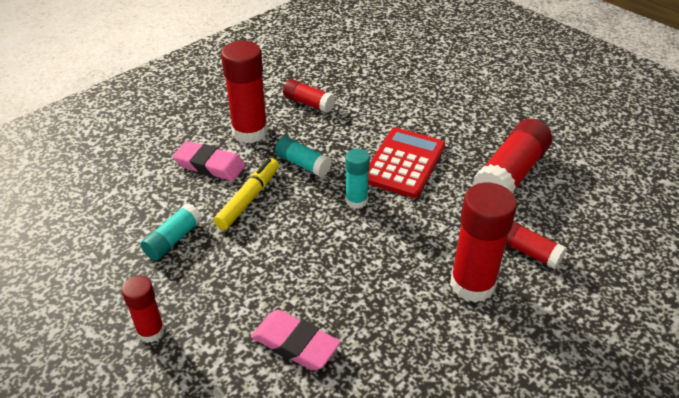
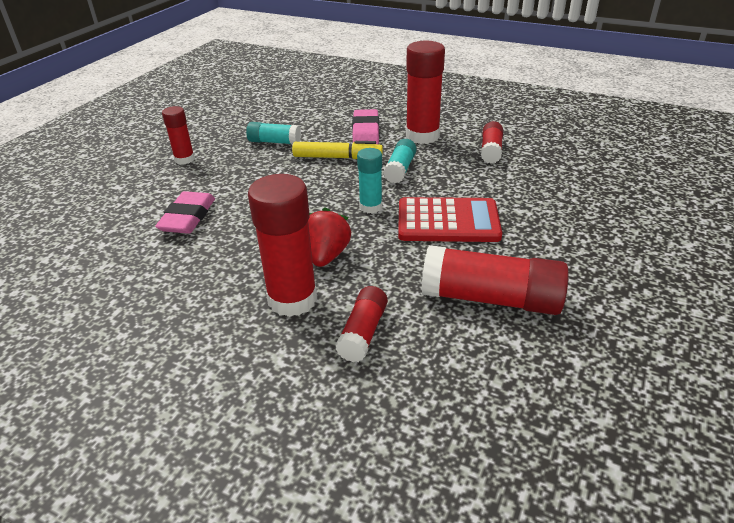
camera: 70 degrees right, 5 degrees down
(418, 248) = (326, 255): none -> red strawberry

